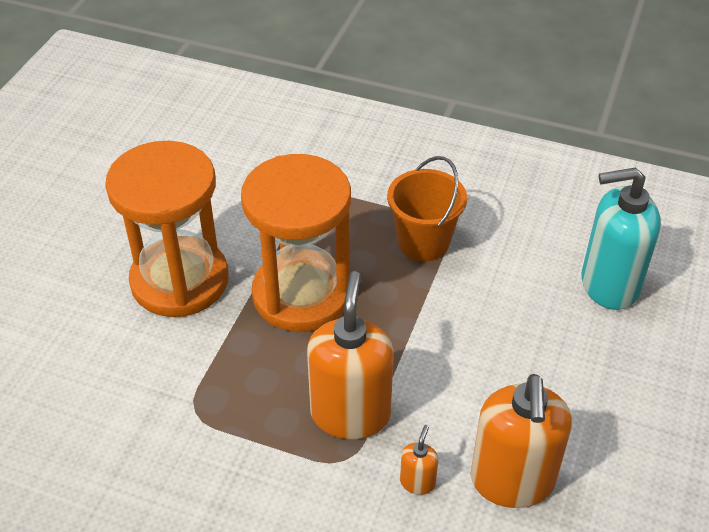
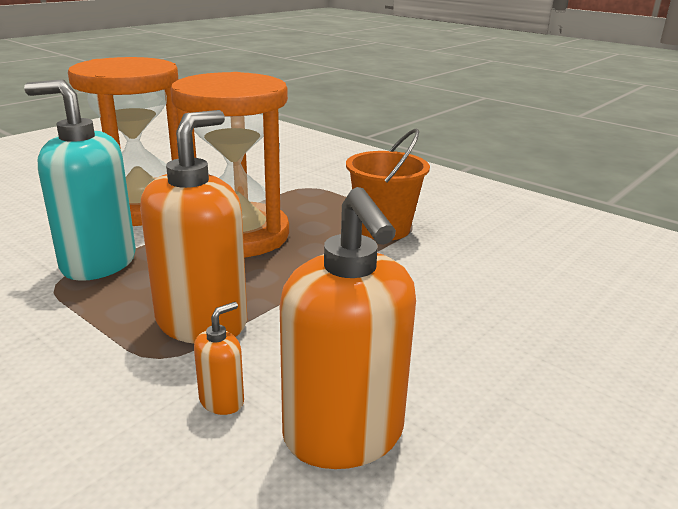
camera: 20 degrees right, 20 degrees down
(512, 481) = (344, 435): orange soap dispenser -> orange soap dispenser turned 45 degrees counterclockwise
(608, 285) = (574, 294): turquoise soap dispenser -> turquoise soap dispenser (98, 263)

